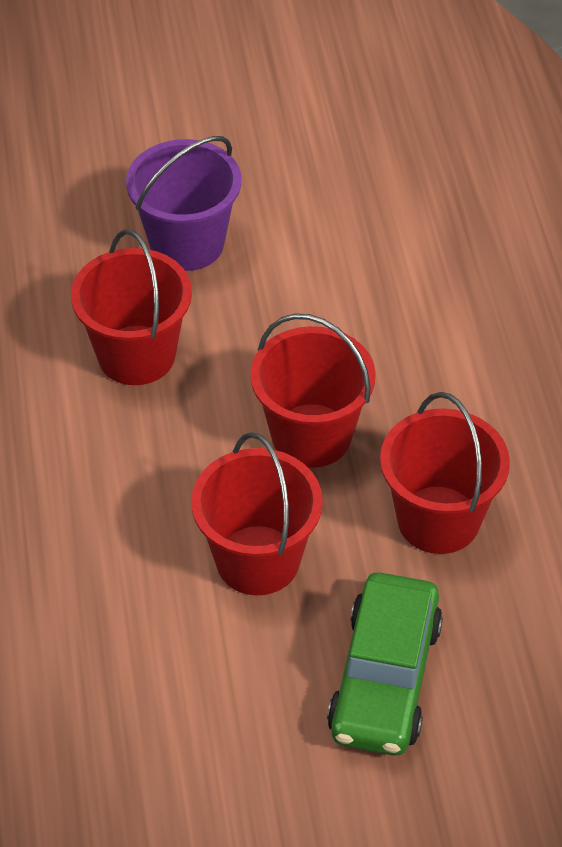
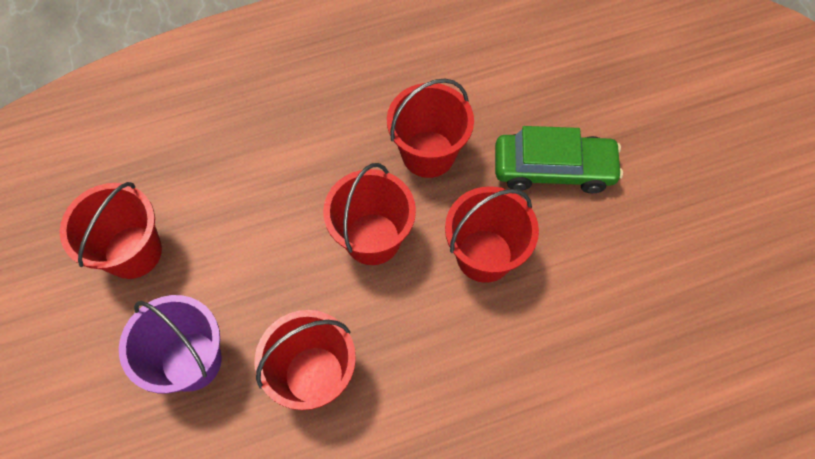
camera: 100 degrees left, 15 degrees up
(343, 196) = (133, 252): none -> red bucket

